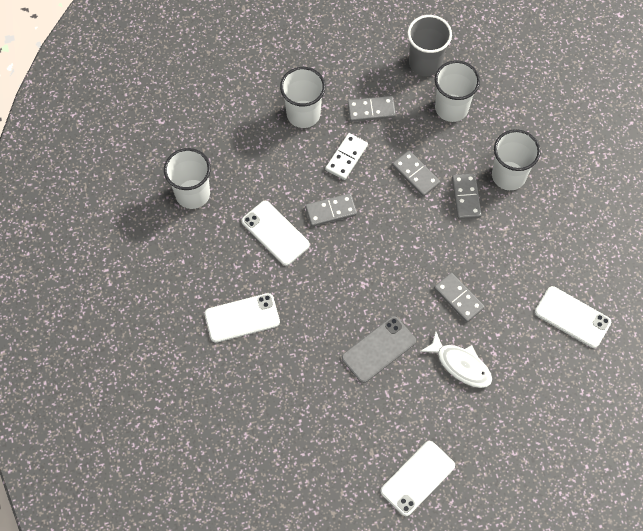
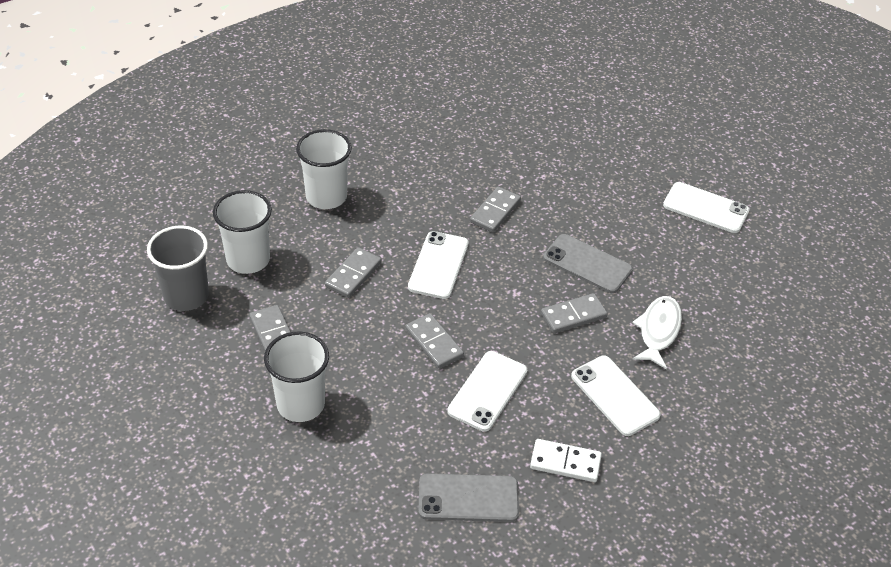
camera: 110 degrees left, 20 degrees down
(192, 194) = (468, 498): white cup -> grey phone
(346, 157) = (352, 344): white domino -> white domino (565, 462)
(460, 365) = (569, 197): white fish -> white fish (658, 331)
(466, 197) = (367, 226): grey domino -> grey domino (573, 315)
(572, 317) = (475, 127): white phone -> white phone (438, 265)

